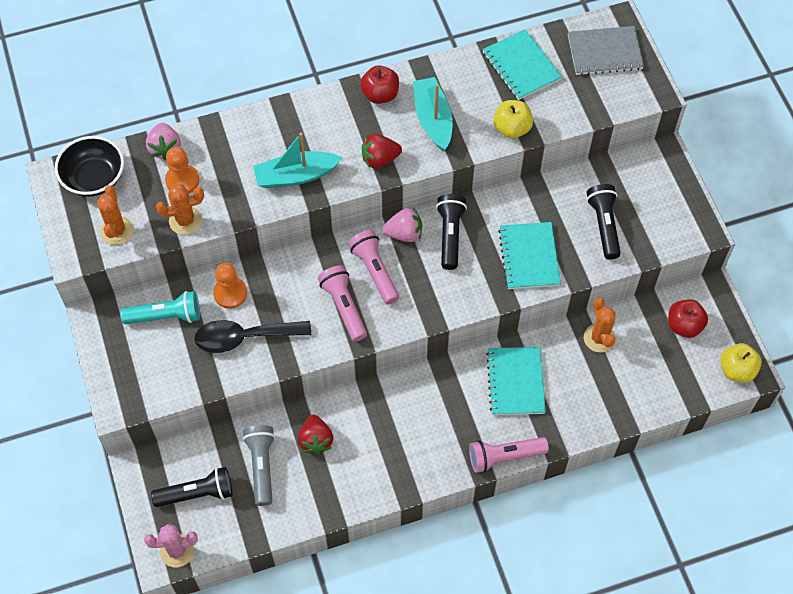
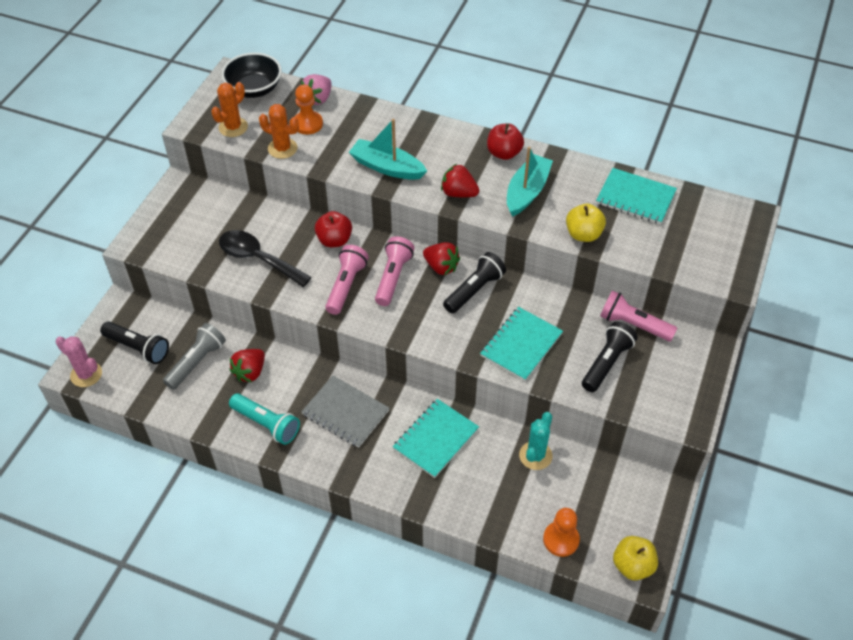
camera: 40 degrees right, 10 degrees down
(166, 316) = (223, 212): turquoise flashlight -> turquoise flashlight (266, 424)
(230, 293) = (279, 225): orange pawn -> orange pawn (561, 539)
(404, 233) = (441, 267): pink strawberry -> red strawberry
(504, 456) = (371, 485): pink flashlight -> pink flashlight (633, 324)
(521, 66) = (635, 198): turquoise notebook -> turquoise notebook turned 75 degrees counterclockwise
(599, 338) = (535, 455): orange cactus -> turquoise cactus
(604, 52) = (717, 228): grey notebook -> grey notebook (345, 412)
(684, 325) = (618, 497): red apple -> red apple (334, 240)

